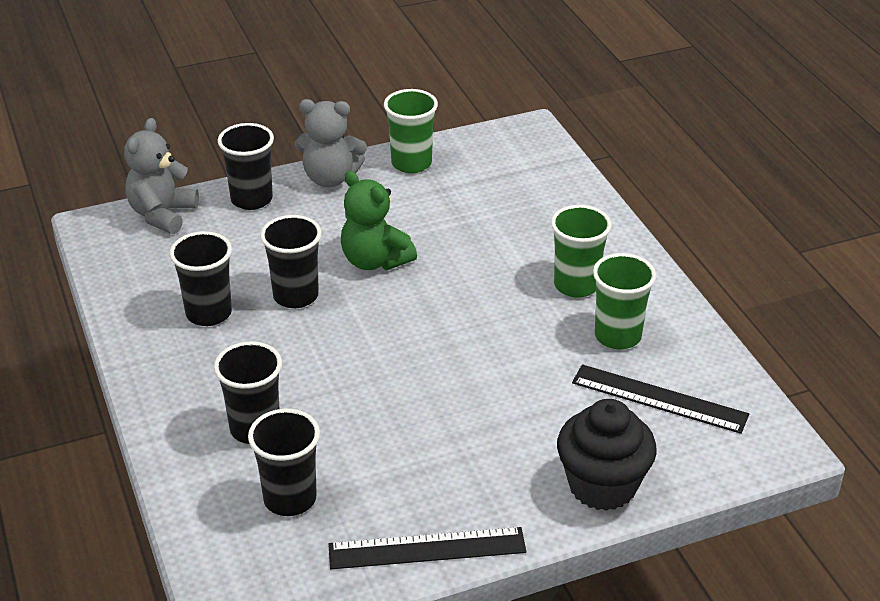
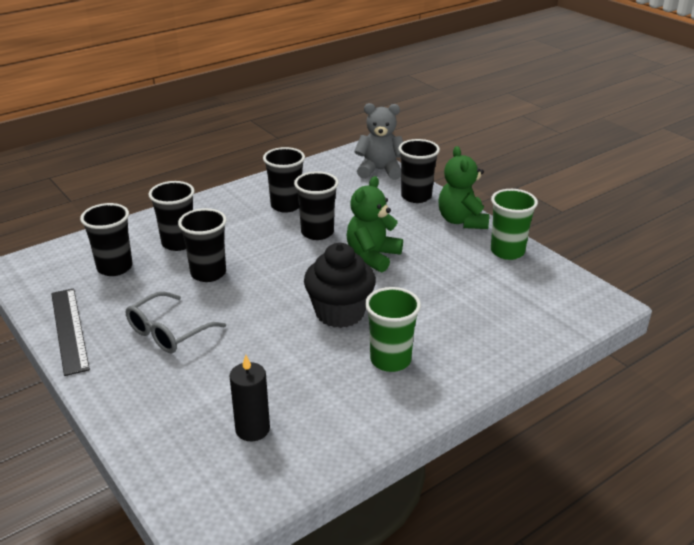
camera: 75 degrees right, 5 degrees down
(330, 178) = (462, 221): grey teddy bear -> green teddy bear
(348, 405) = (208, 273): none -> black cup
(467, 452) = (168, 332): none -> grey glasses
(602, 486) = (138, 407): black cupcake -> black cupcake (340, 313)
(617, 336) = (330, 393): green cup -> none
(659, 399) = (252, 429): black ruler -> black candle

